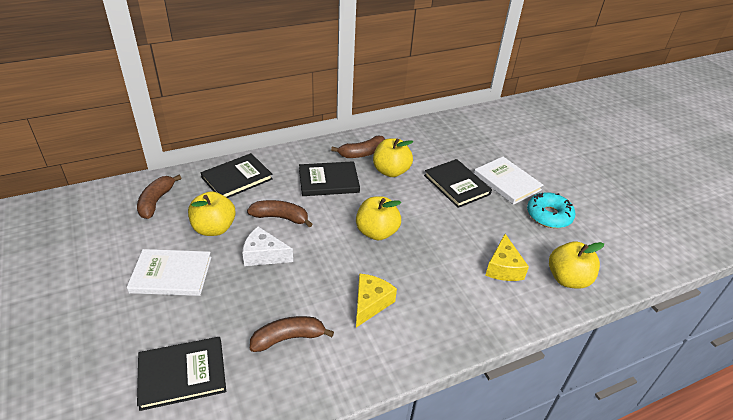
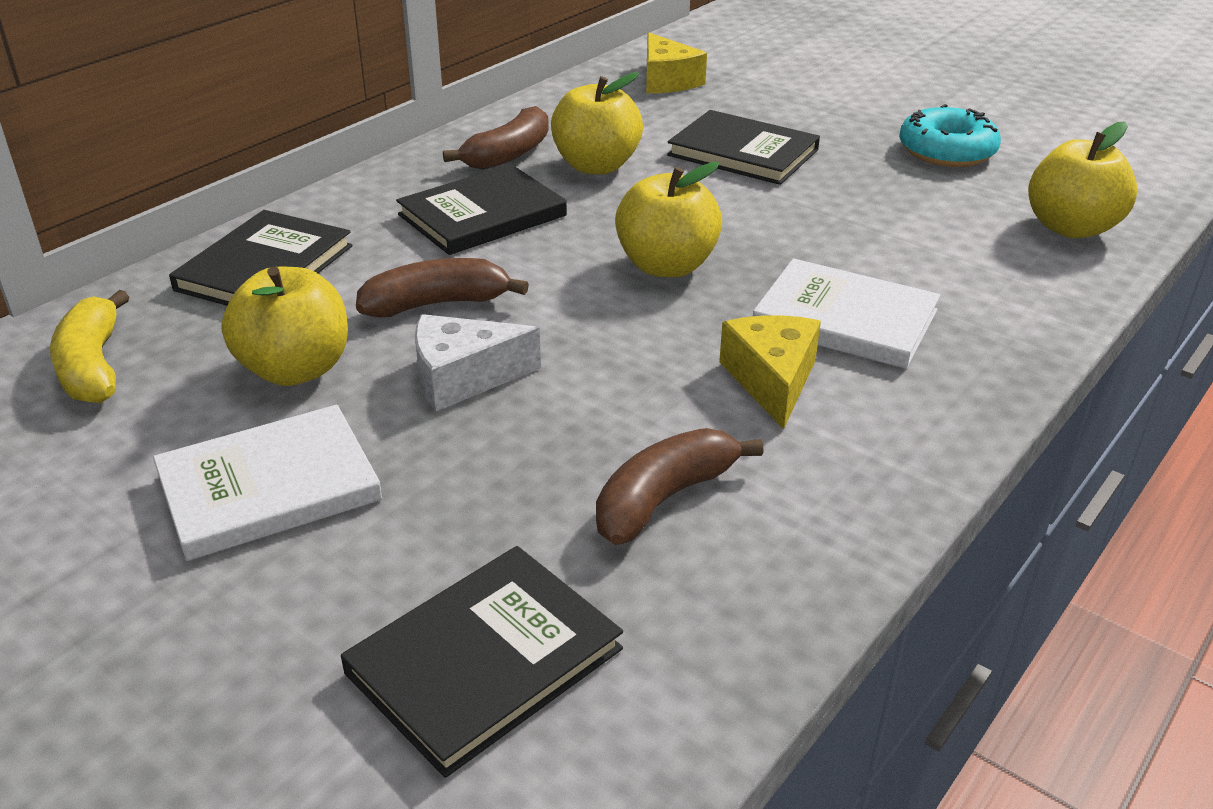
camera: 25 degrees left, 5 degrees down
(156, 201) = (93, 366): brown banana -> yellow banana
(503, 267) = (951, 246): yellow cheese -> yellow cheese (667, 81)
(507, 182) = (827, 125): white book -> white book (845, 319)

